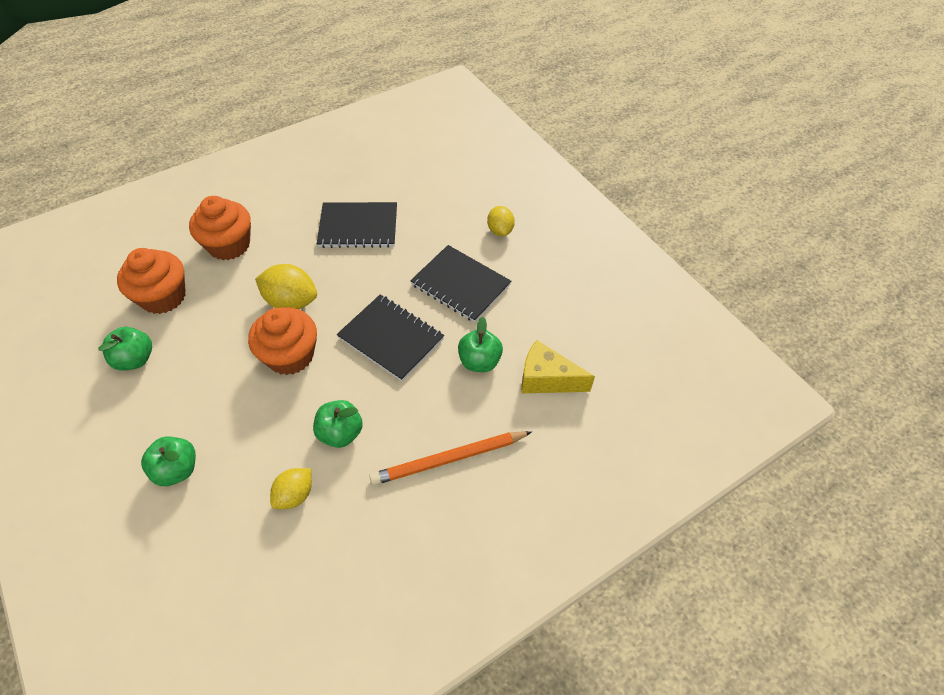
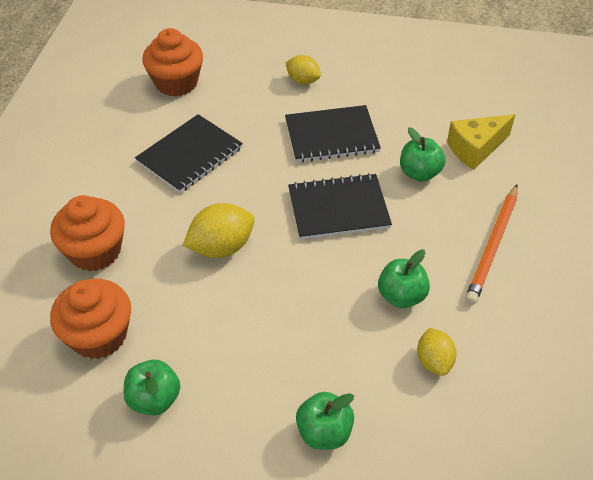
camera: 45 degrees left, 5 degrees down
(290, 355) = (282, 282): orange cupcake -> orange cupcake (176, 83)

